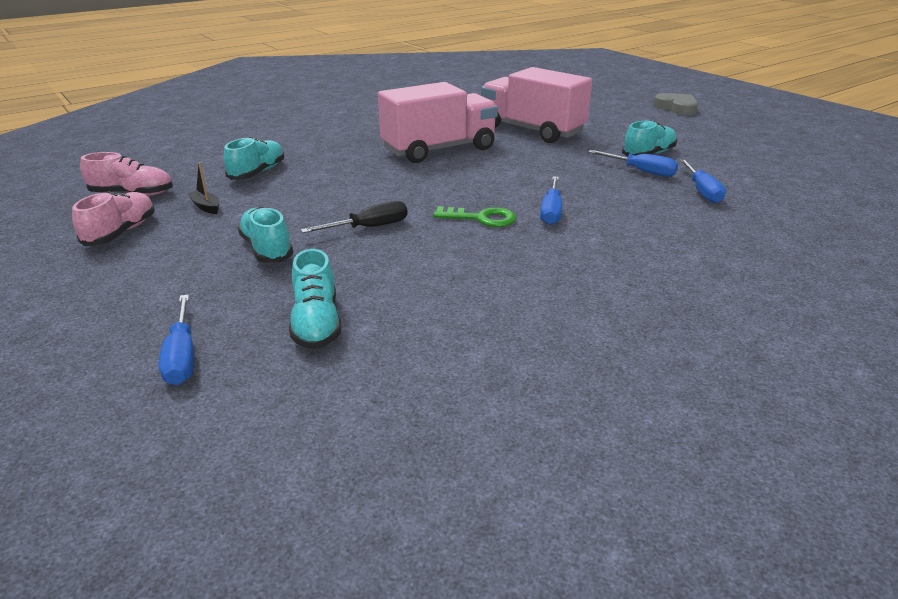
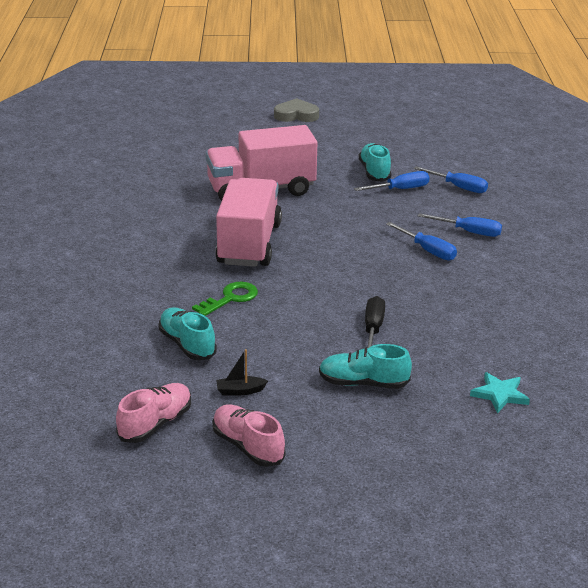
camera: 55 degrees left, 0 degrees up
(182, 356) = (496, 457): blue screwdriver -> blue screwdriver (469, 232)
(316, 323) = (499, 394): turquoise shoe -> turquoise star
(482, 218) = (409, 280): green key -> green key (230, 298)

